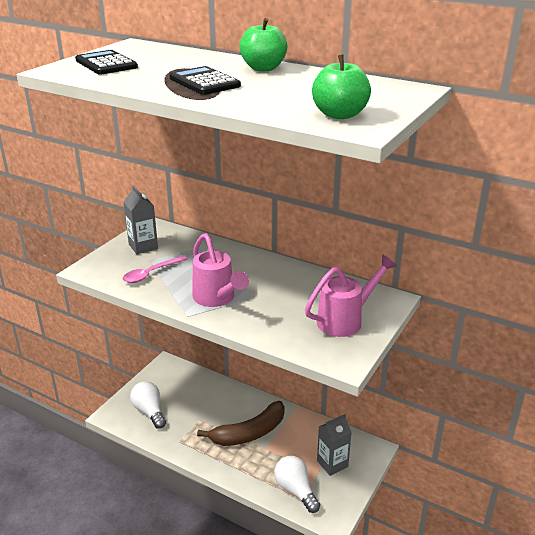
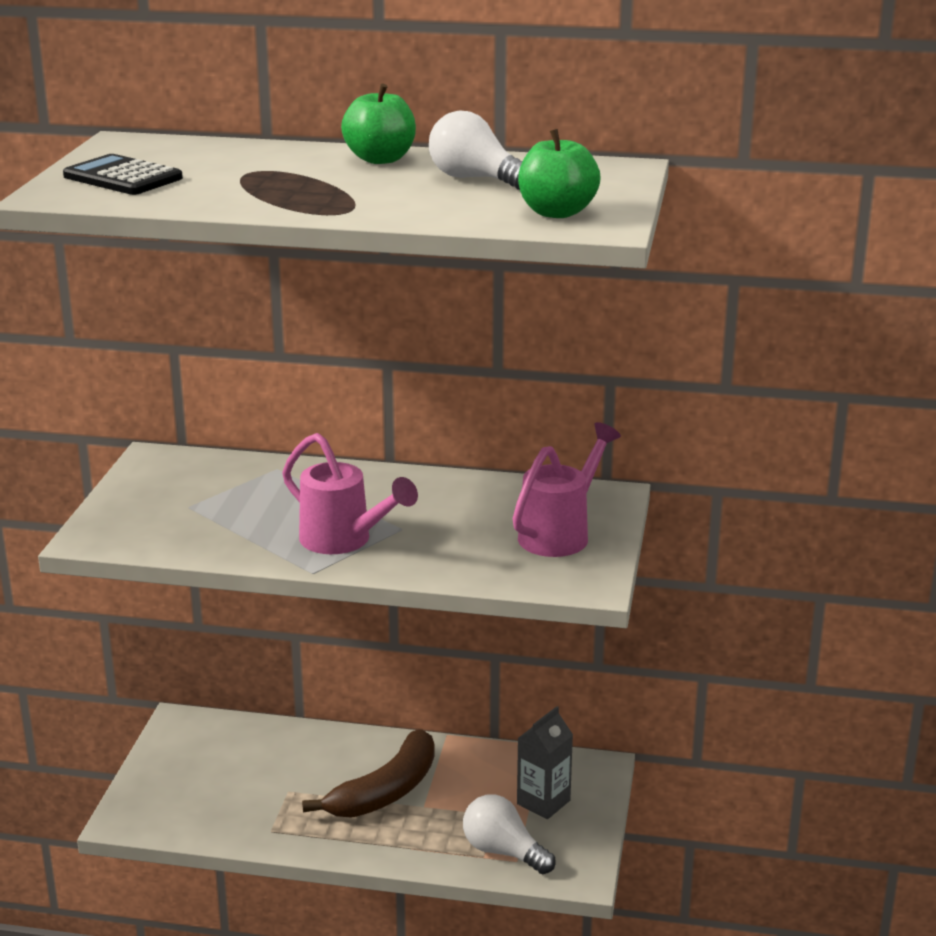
camera: 20 degrees left, 5 degrees down
(143, 246) = (161, 489): grey carton -> none
(149, 411) = (191, 799): white light bulb -> white light bulb (475, 179)
(151, 273) = (207, 525): pink spoon -> none
(204, 82) = (316, 189): black calculator -> none

